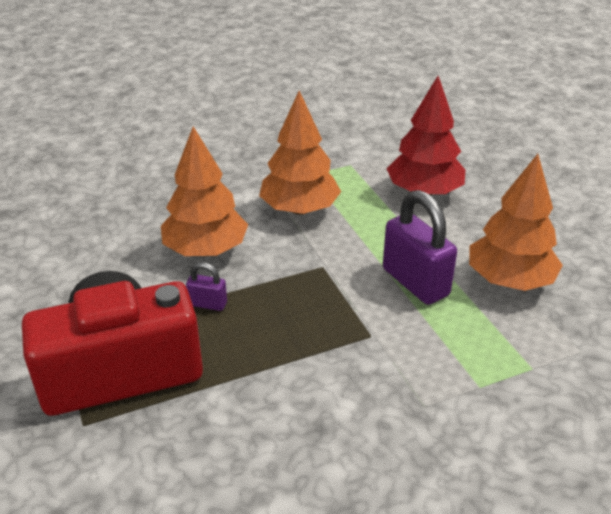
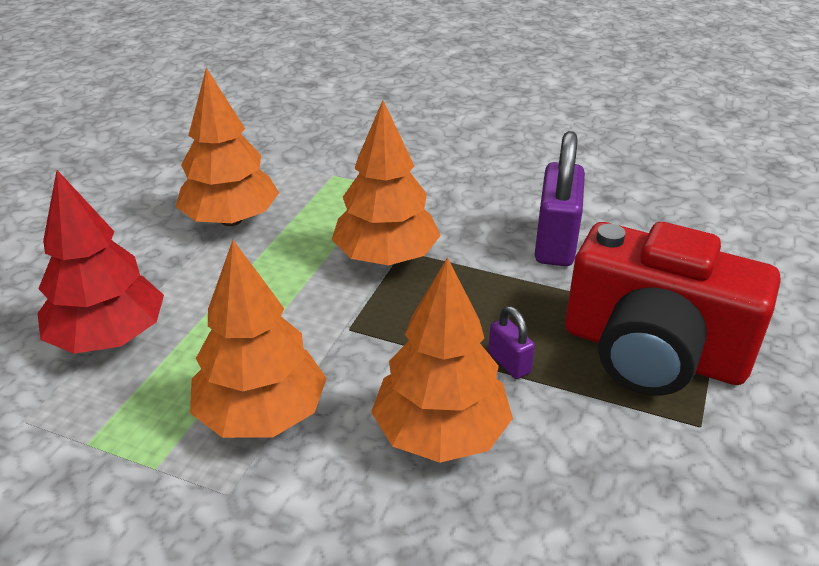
camera: 135 degrees left, 0 degrees up
(372, 322) = (386, 257): none -> orange tree
(415, 282) = (299, 263): purple padlock -> purple padlock (555, 243)

